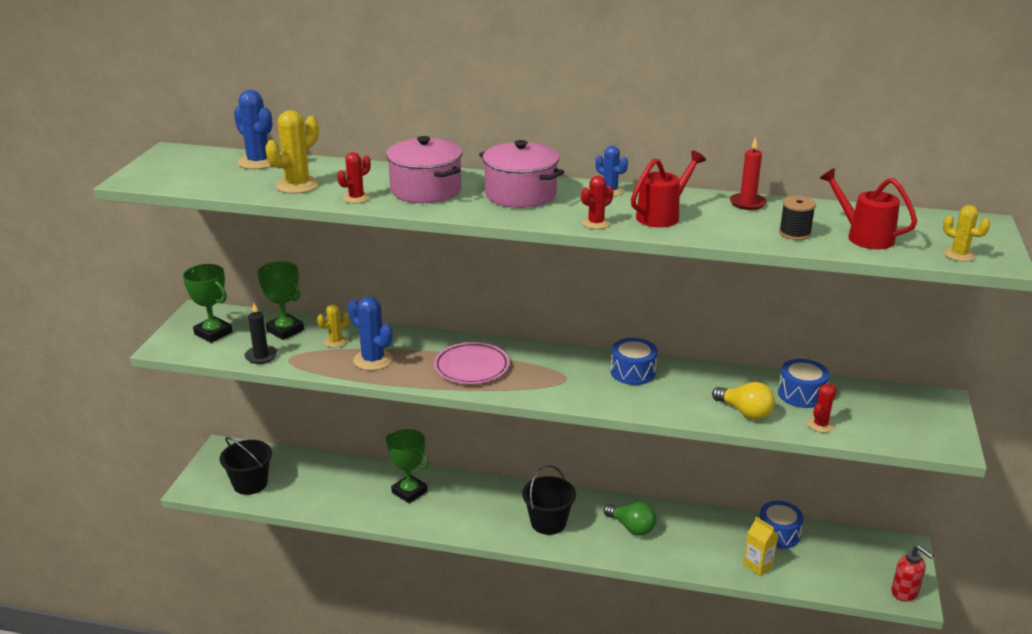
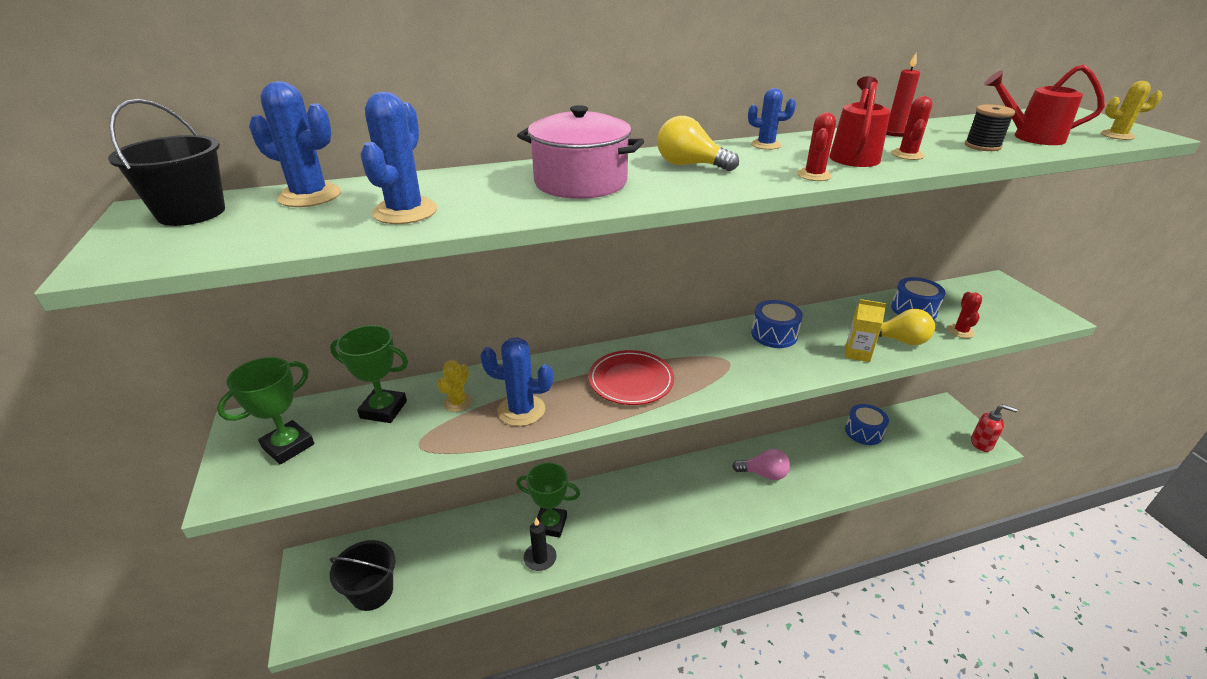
camera: 30 degrees left, 5 degrees up
(213, 333) = (288, 446): green trophy -> green trophy turned 60 degrees counterclockwise
(261, 356) = (380, 455): black candle -> black candle (540, 558)
(297, 185) = (405, 212): yellow cactus -> blue cactus
(356, 198) = (509, 209): red cactus -> red cactus (907, 155)
(471, 367) = (631, 381): pink plate -> red plate
(520, 194) = (690, 165): pink pot -> yellow light bulb
(548, 522) = (697, 499): black bucket -> black bucket (191, 213)
(632, 527) = (763, 474): green light bulb -> pink light bulb
(758, 565) = (878, 466): yellow carton -> yellow carton (857, 353)

